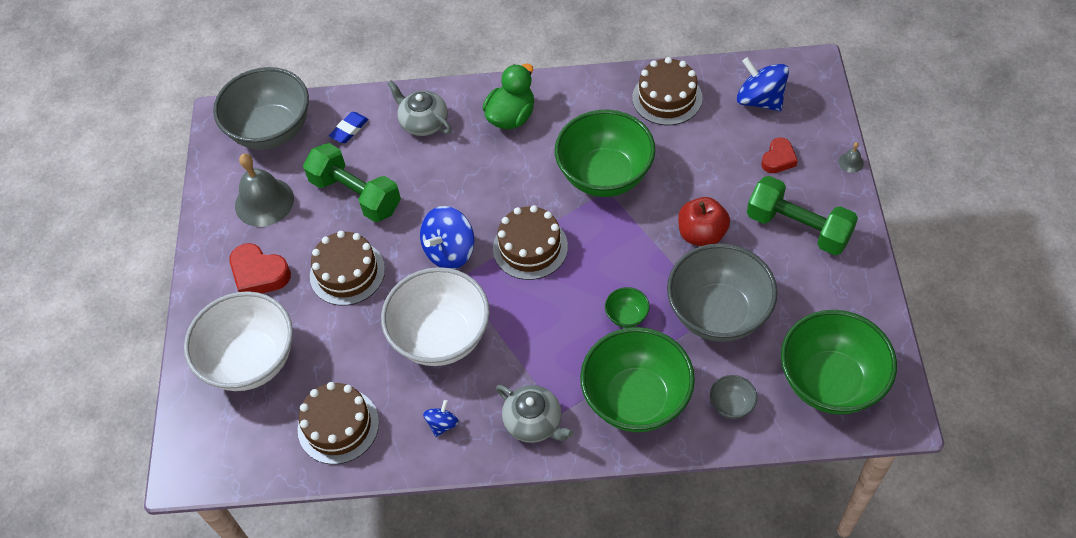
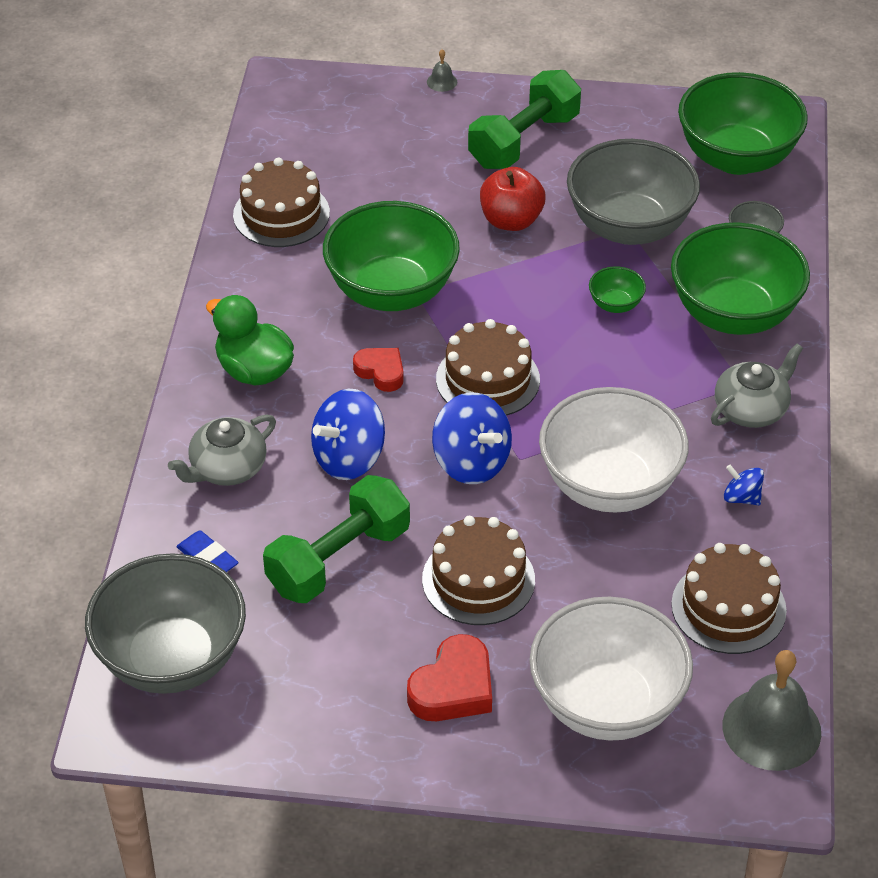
camera: 85 degrees left, 10 degrees down
(264, 202) = (316, 675): grey bell -> grey bell (771, 728)
(760, 100) = (318, 134): blue spinning top -> blue spinning top (349, 458)
(778, 159) = (417, 137): red heart -> red heart (381, 372)

